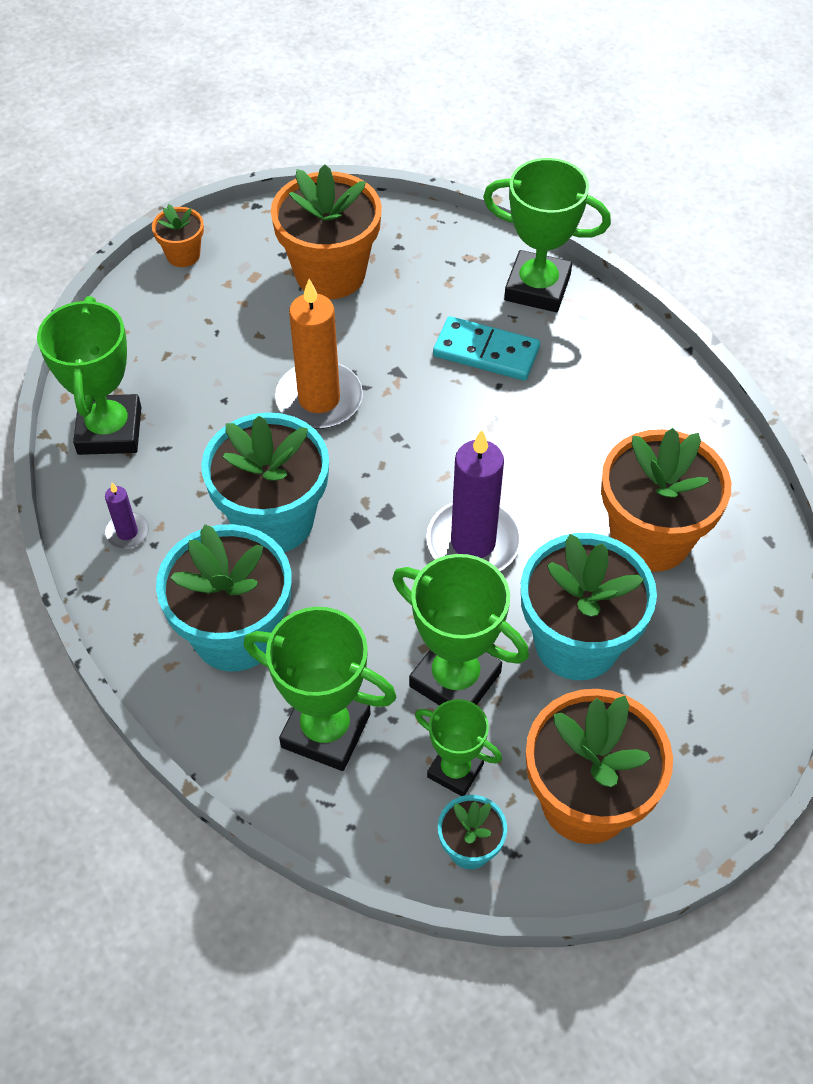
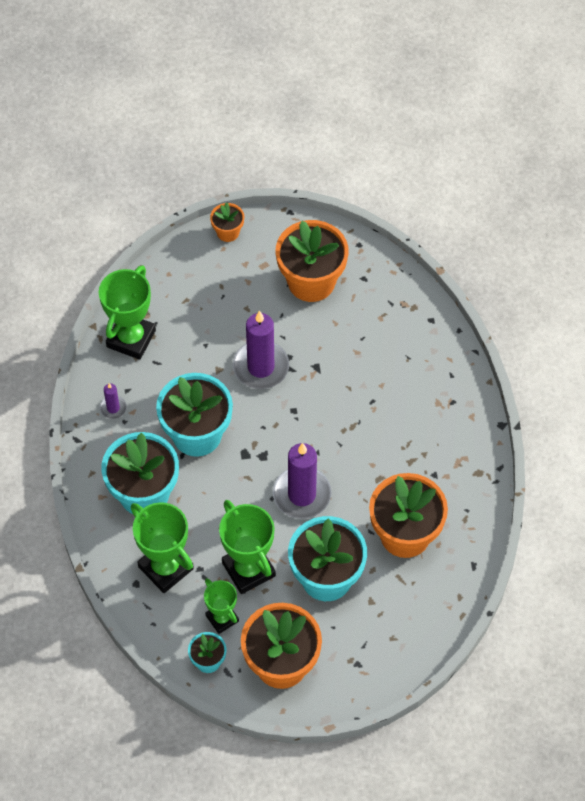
camera: 25 degrees right, 5 degrees up
(319, 399) = (261, 367): orange candle -> purple candle
(486, 352) = (377, 375): turquoise domino -> none
(537, 287) = (435, 343): green trophy -> none

